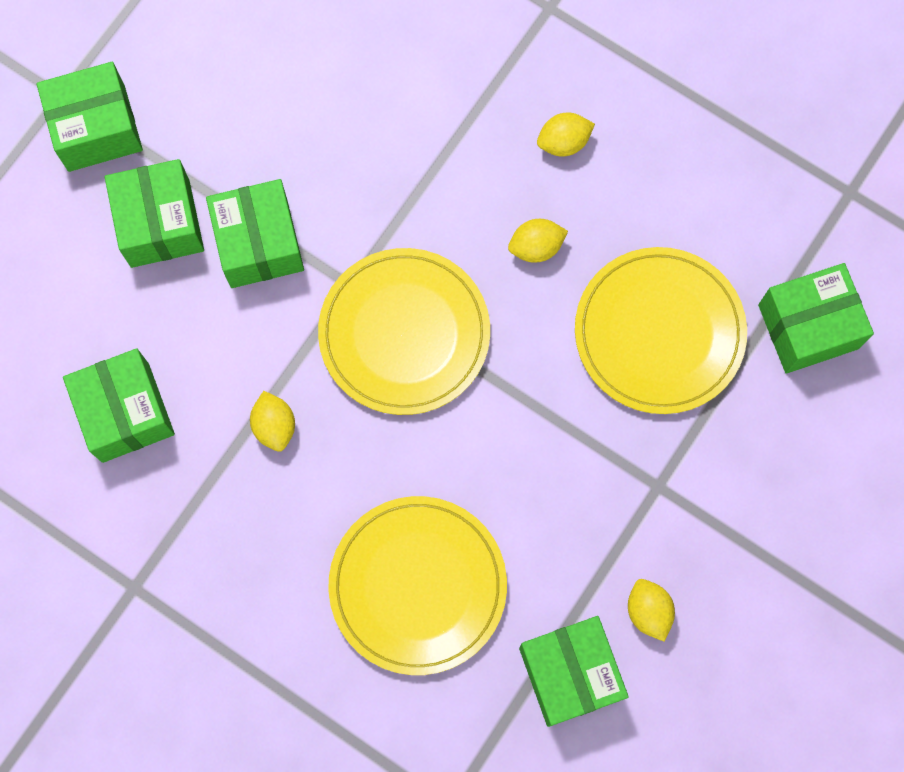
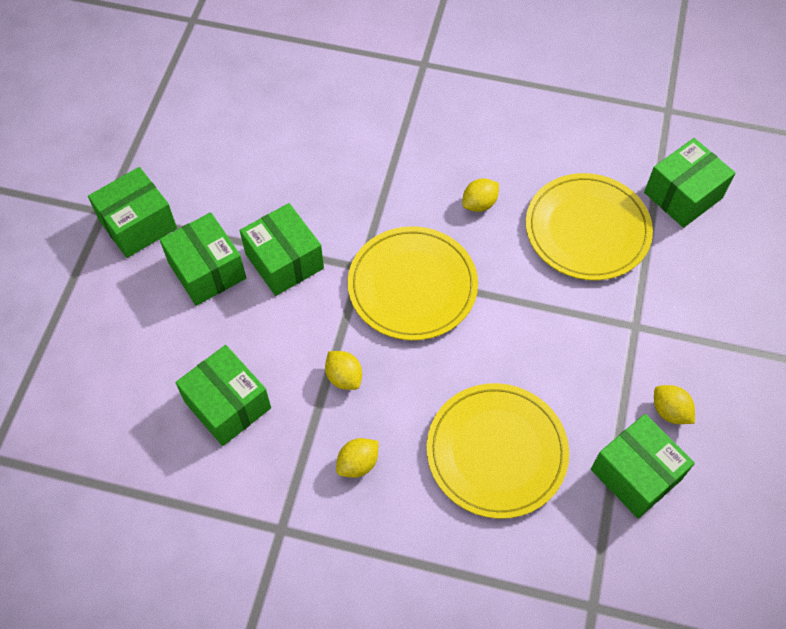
camera: 20 degrees left, 15 degrees down
(563, 142) = (468, 137): yellow lemon -> yellow lemon (358, 464)

